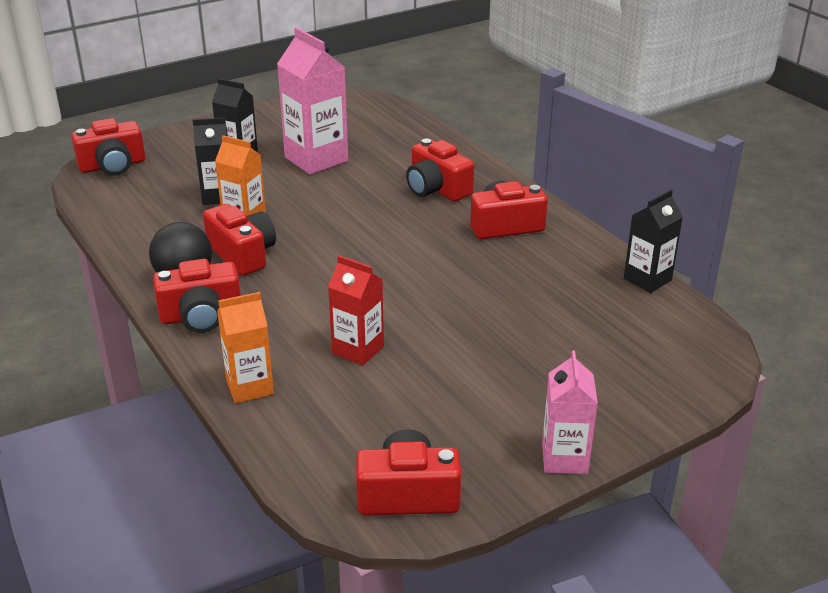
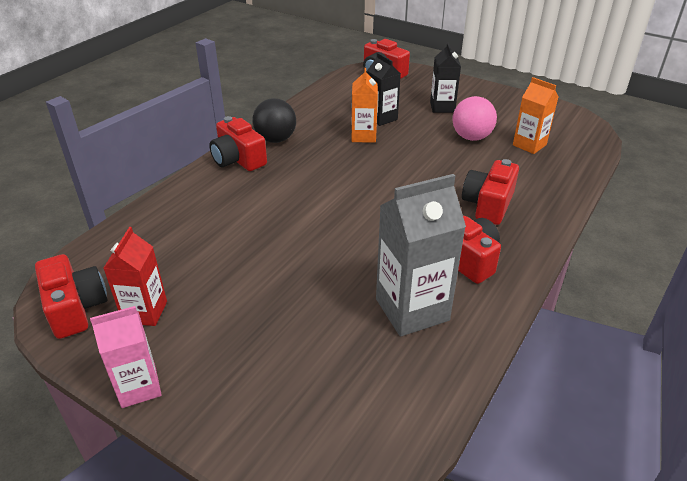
camera: 65 degrees right, 5 degrees up
(243, 254) = (318, 150): red camera -> none
(250, 387) = (171, 202): orange carton -> orange carton (529, 145)
(316, 159) = (471, 137): pink carton -> pink ball
(358, 350) = (234, 233): red carton -> red carton (145, 312)
(553, 273) = (412, 309): none -> grey carton
(647, 279) = (453, 382): black carton -> none

